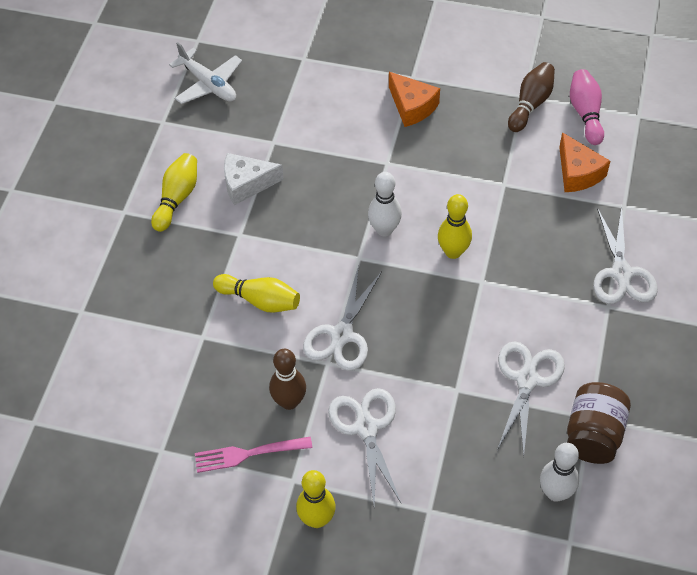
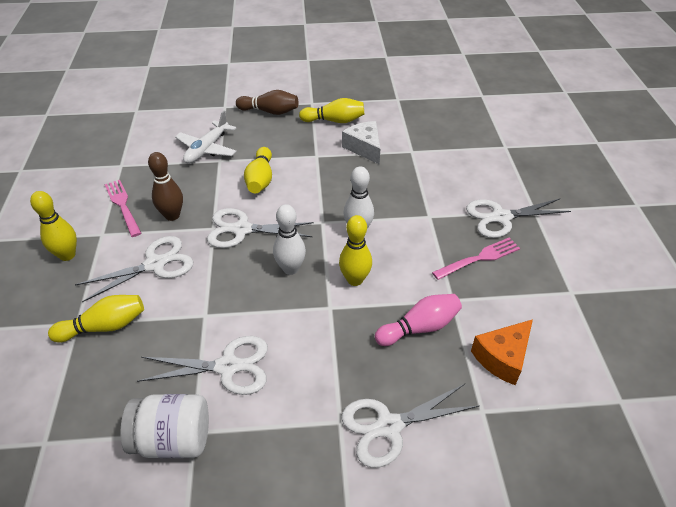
camera: 70 degrees right, 10 degrees down
(208, 84) = (445, 109): white plane -> white plane (207, 149)
(412, 107) = (501, 217): orange cheese -> white scissors
(443, 484) = (104, 327): none -> yellow bowling pin
(460, 145) = (479, 259): none -> pink fork
(530, 104) = (565, 299): brown bowling pin -> brown bowling pin (270, 111)
(555, 493) = (100, 418): white bowling pin -> white bowling pin (290, 269)
(585, 113) = (587, 348): pink bowling pin -> pink bowling pin (419, 328)
(593, 434) = (173, 439): brown jar -> white jar

